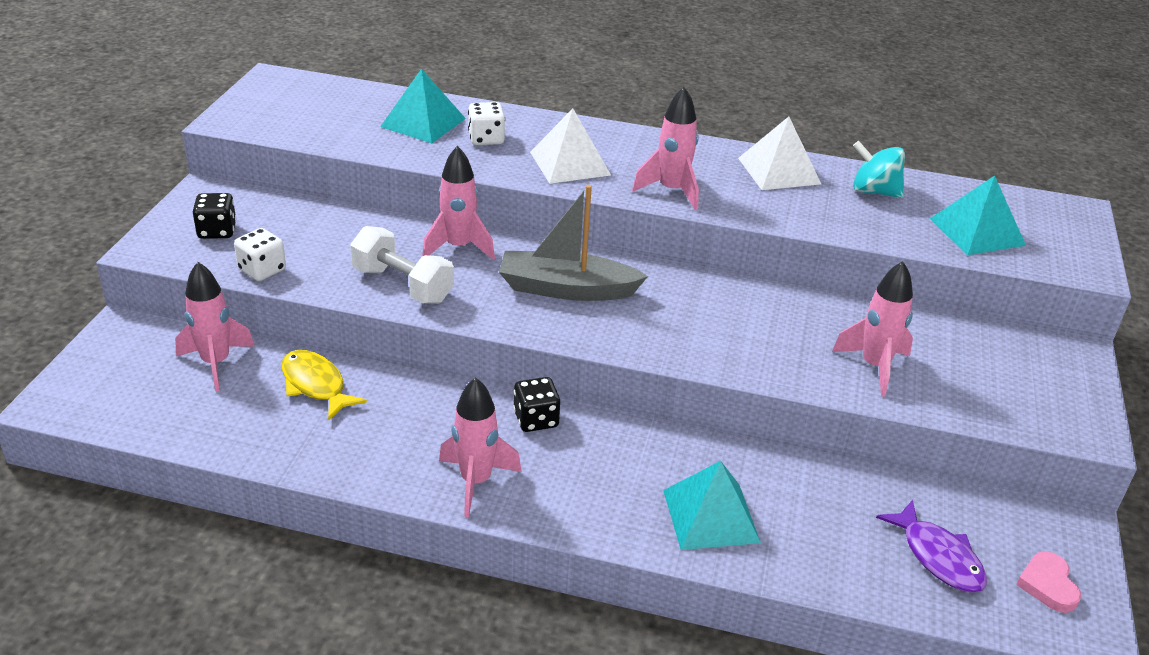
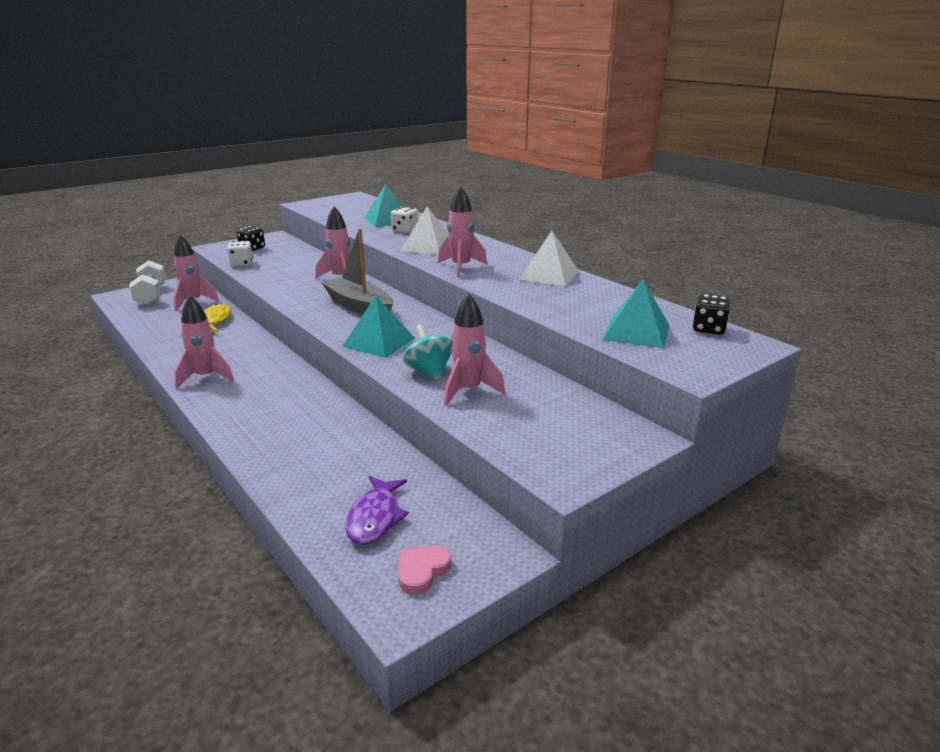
camera: 40 degrees right, 10 degrees down
(402, 285) = (286, 284): white dumbbell -> white dumbbell (151, 295)
(536, 419) = (279, 366): black dice -> black dice (709, 329)
(711, 516) = (283, 437): turquoise pyramid -> turquoise pyramid (379, 342)
(874, 191) = (597, 297): turquoise spinning top -> turquoise spinning top (429, 372)

